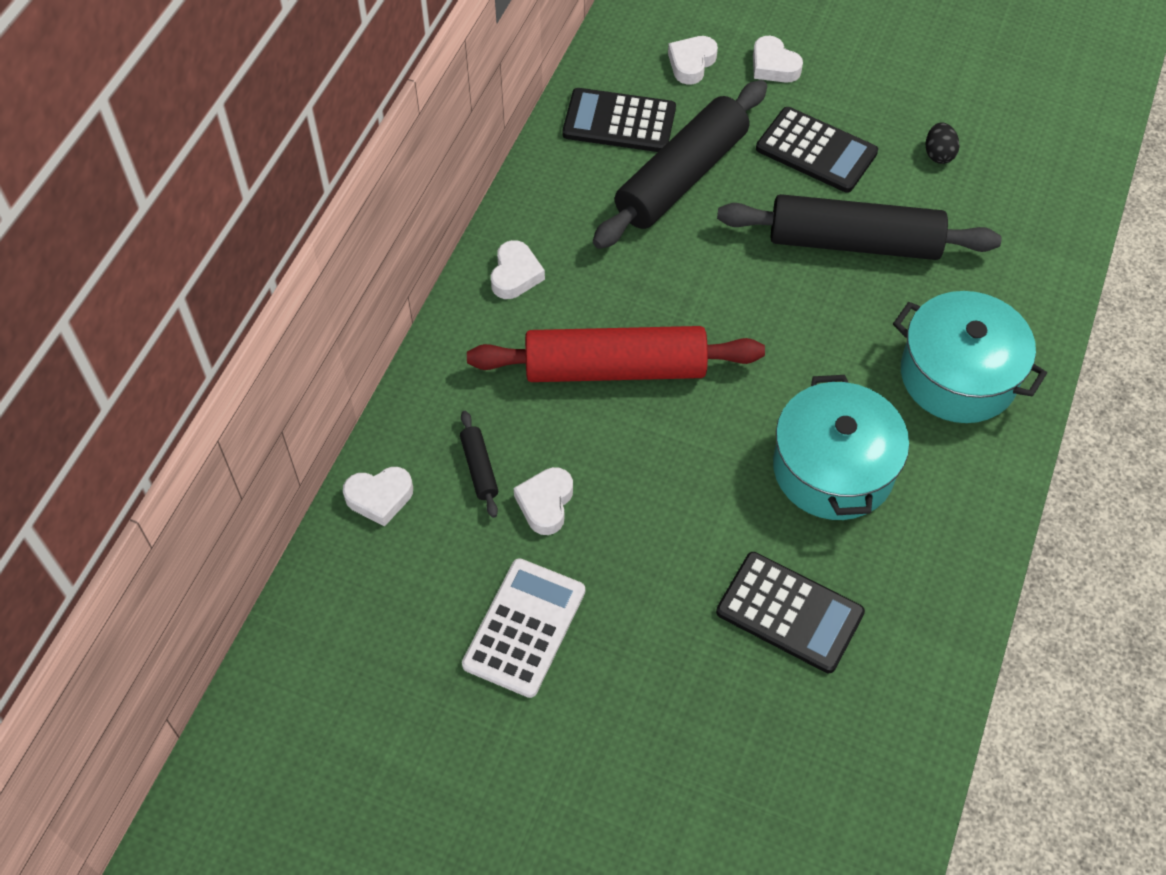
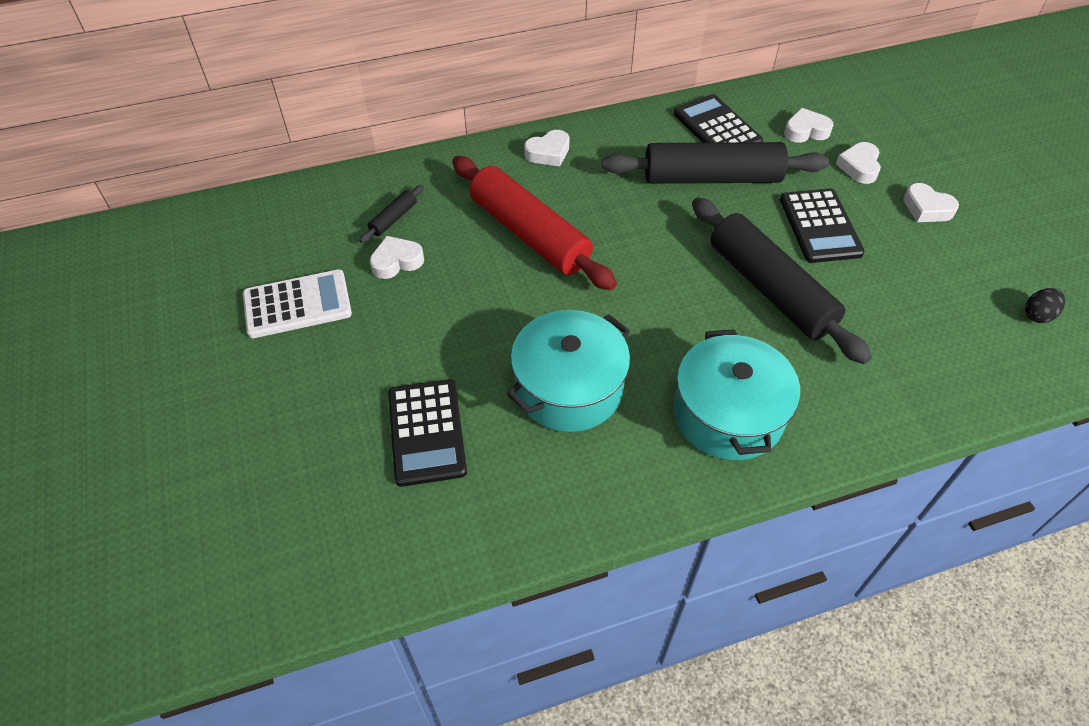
camera: 50 degrees right, 5 degrees down
(379, 498) = (333, 191): white heart -> white heart (926, 208)
(938, 154) = (907, 290): black egg -> black egg (1037, 315)

